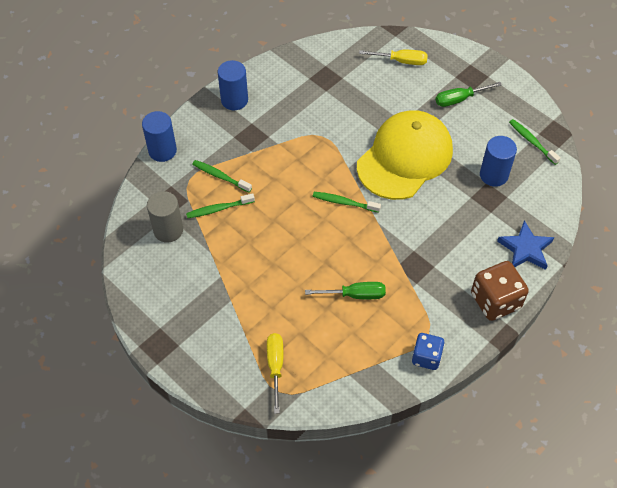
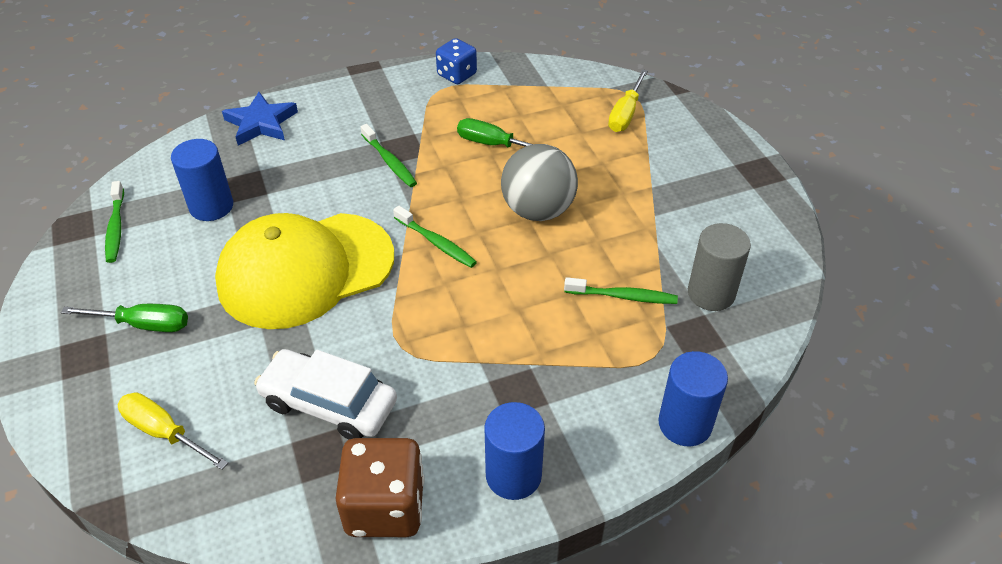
camera: 155 degrees left, 10 degrees down
(220, 176) = (600, 343): green toothbrush -> green toothbrush (389, 161)
(296, 250) = (538, 210): none -> grey ball
(338, 98) = (329, 403): none -> white car
(495, 301) = (343, 93): brown dice -> brown dice (385, 507)

